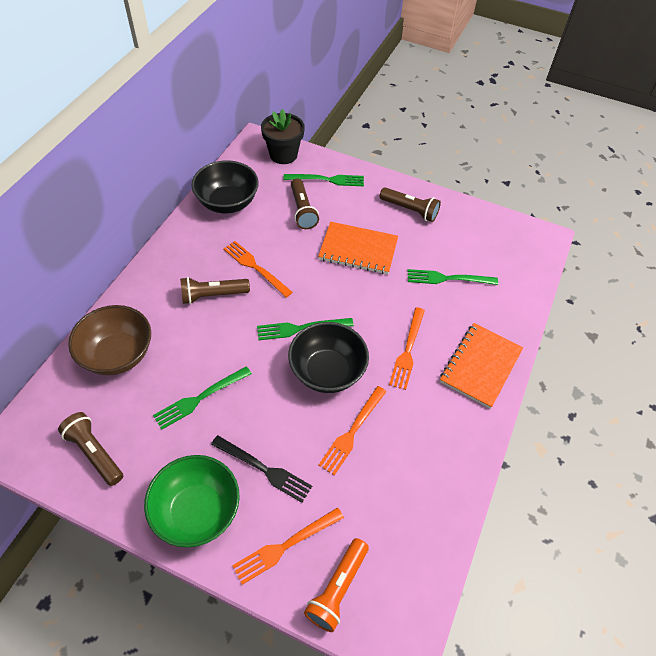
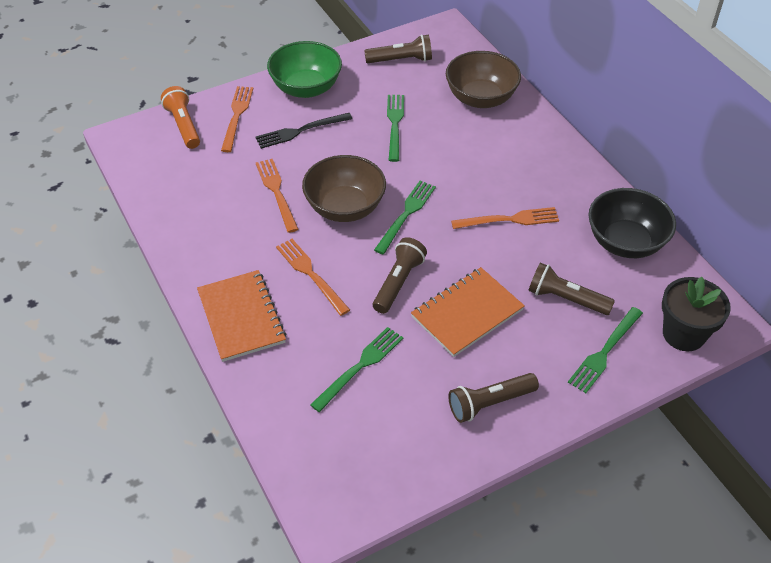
camera: 130 degrees right, 5 degrees down
(213, 295) = (498, 176): brown flashlight -> brown flashlight (398, 282)
(327, 371) = (345, 207): black bowl -> brown bowl

